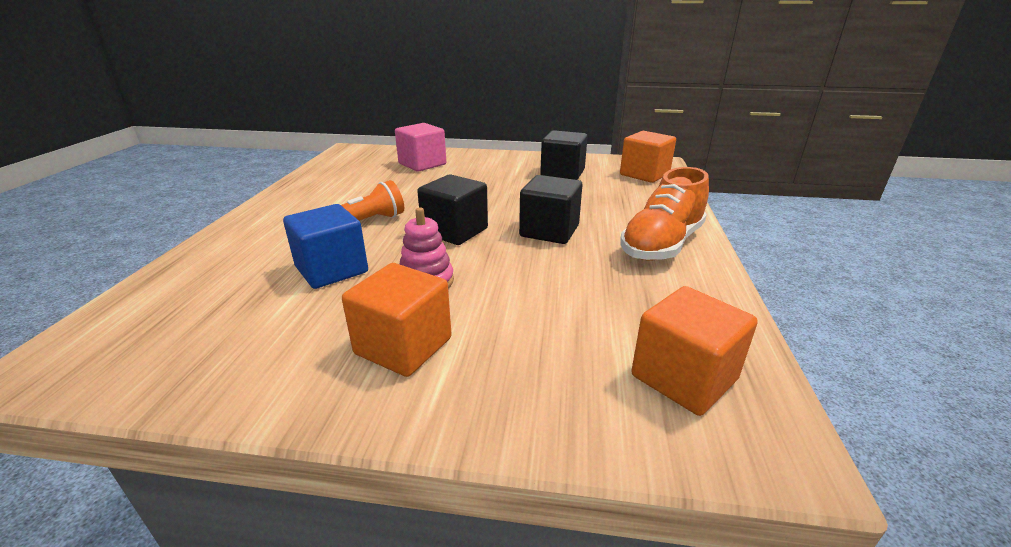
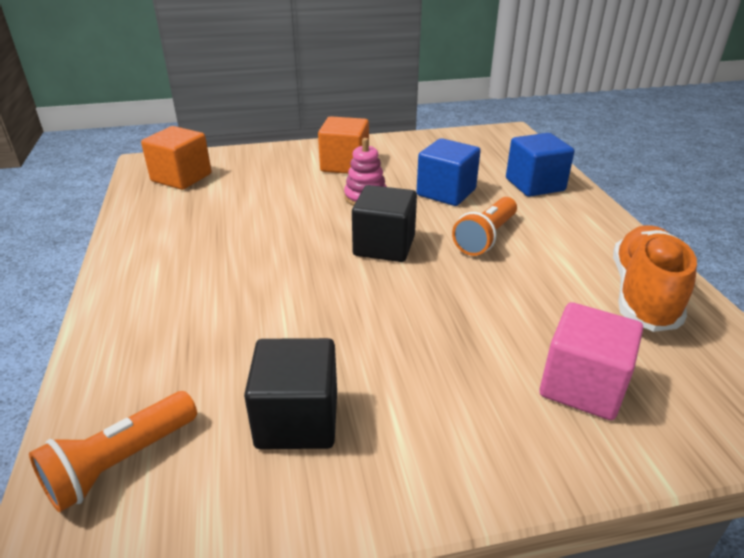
camera: 160 degrees right, 5 degrees up
(227, 260) = (535, 185): none -> blue cube
(549, 231) = (283, 266): black cube -> none
(644, 174) = (121, 462): orange cube -> orange flashlight
(662, 244) = (157, 272): orange shoe -> orange shoe (643, 295)

